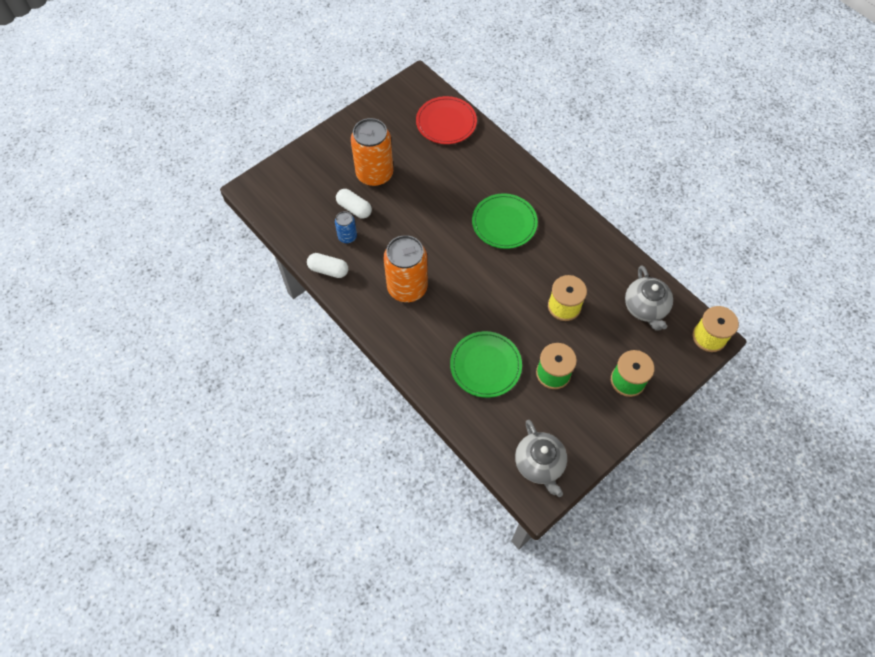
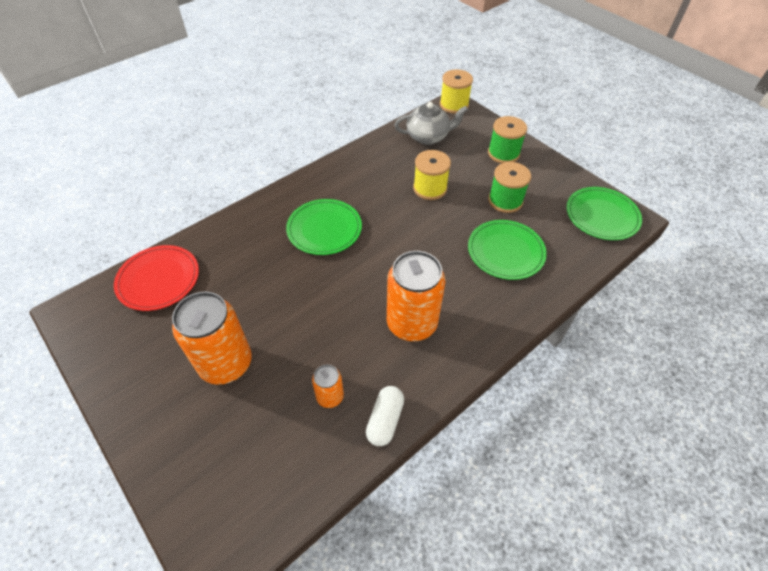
camera: 90 degrees left, 10 degrees down
(347, 237) = (330, 396): blue can -> orange can
(354, 208) = (282, 389): white capsule -> none
(539, 464) = (602, 216): grey teapot -> green plate

